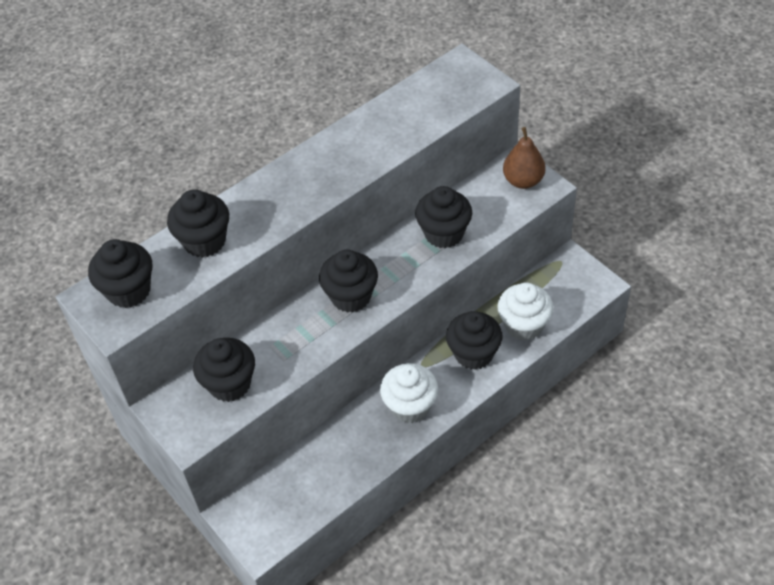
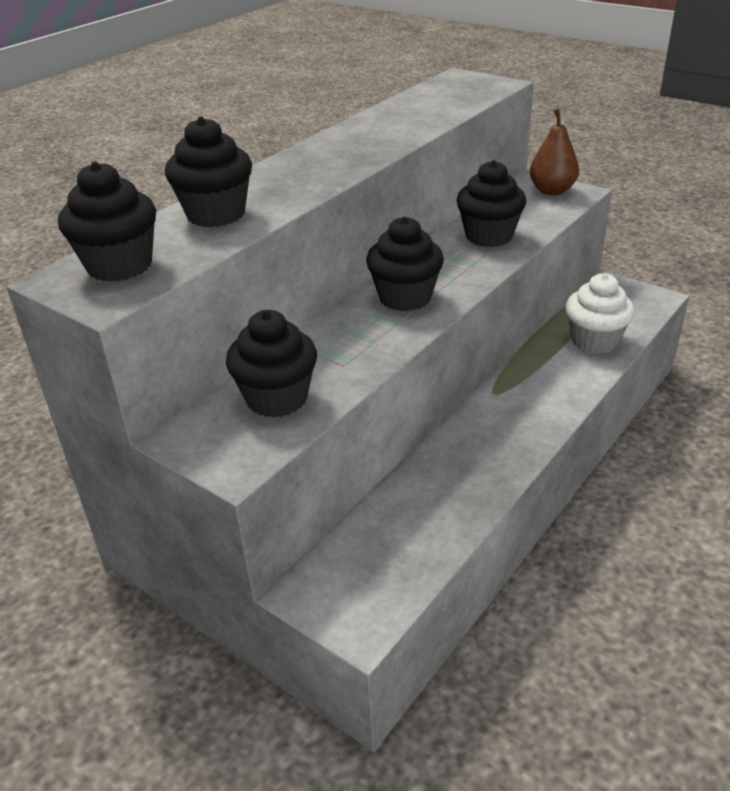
camera: 15 degrees left, 15 degrees down
(410, 406) = (501, 433): white cupcake -> none
(473, 354) = (551, 373): black cupcake -> none

